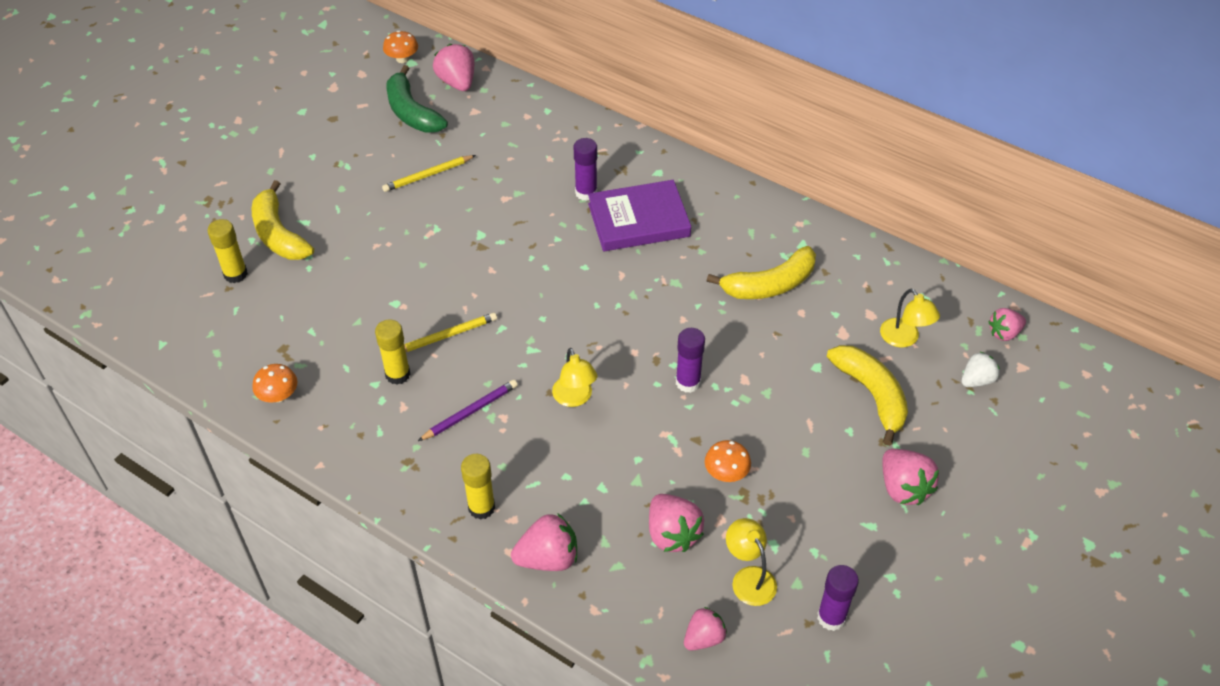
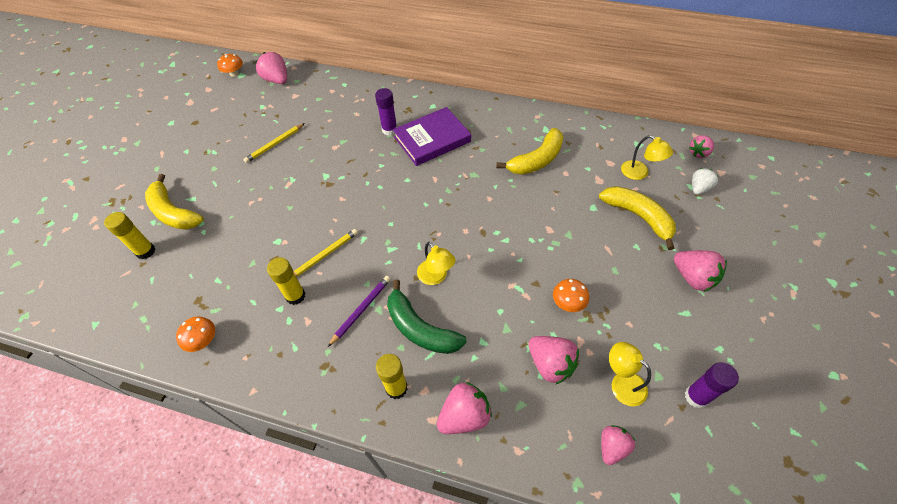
camera: 15 degrees left, 5 degrees up
(412, 112) = (251, 106): green banana -> green banana (420, 328)
(688, 382) = (512, 242): purple glue stick -> none

